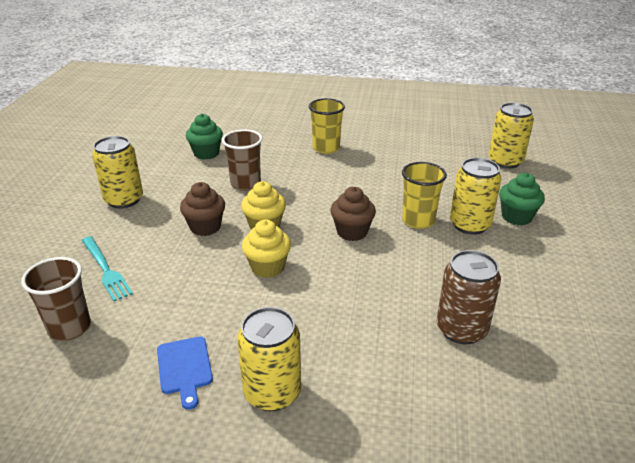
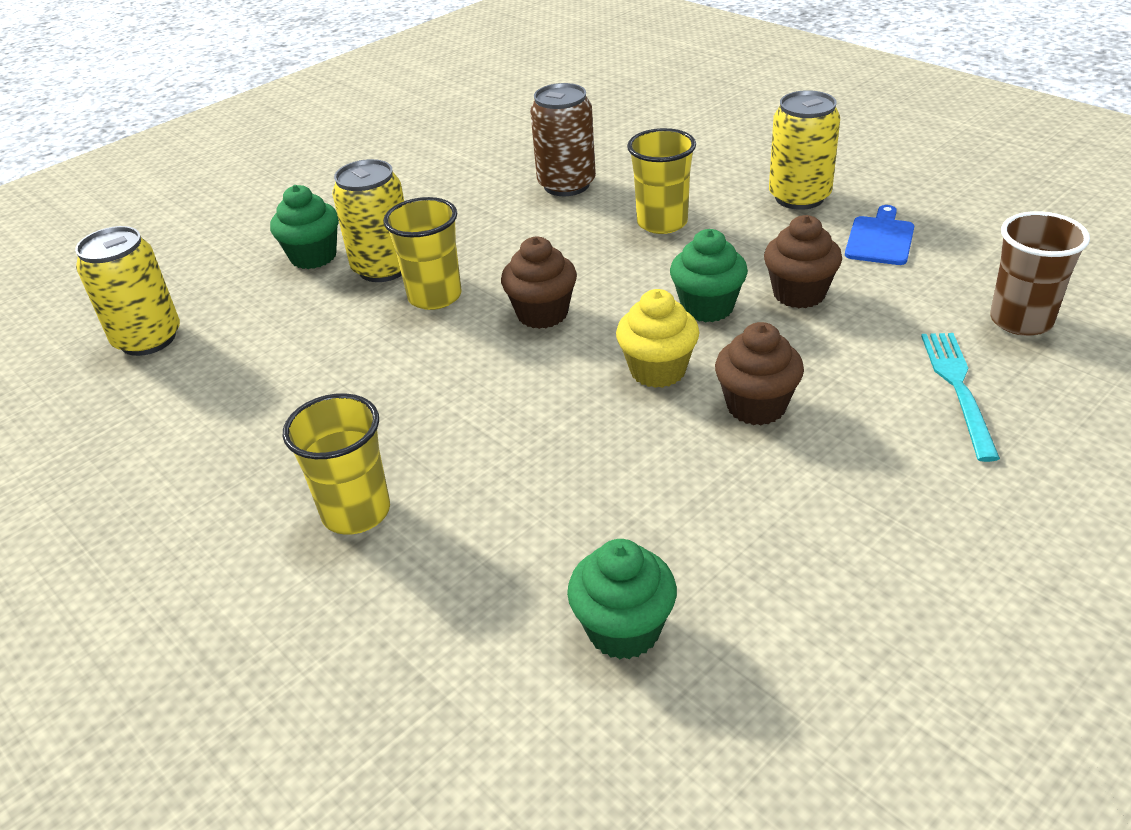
camera: 140 degrees left, 5 degrees up
(124, 200) = (892, 543): yellow can -> none
(219, 296) = (799, 294): none -> brown cupcake
(245, 184) = (613, 479): brown cup -> none
(267, 267) = (707, 307): yellow cupcake -> green cupcake
(353, 320) = (662, 223): none -> yellow cup

